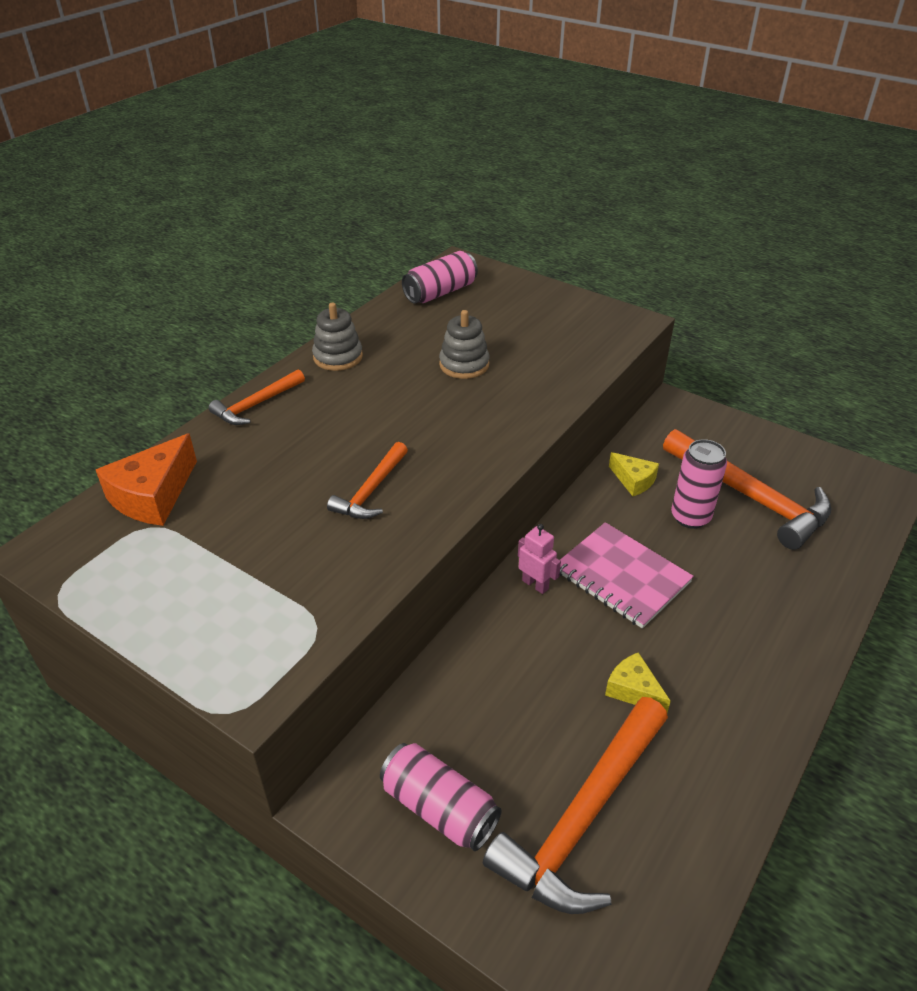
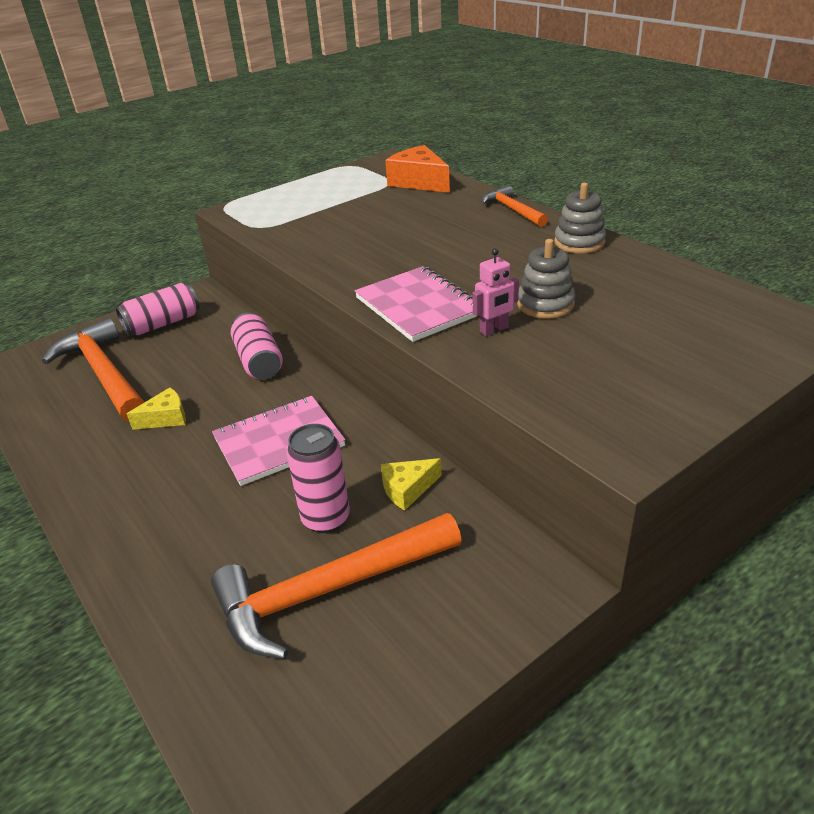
camera: 110 degrees right, 5 degrees down
(371, 490) = (375, 248): orange hammer -> none
(440, 292) = (718, 306): pink can -> pink can (259, 361)
(493, 433) = (418, 306): none -> pink notebook
(535, 584) = (304, 390): pink robot -> pink robot (494, 330)

